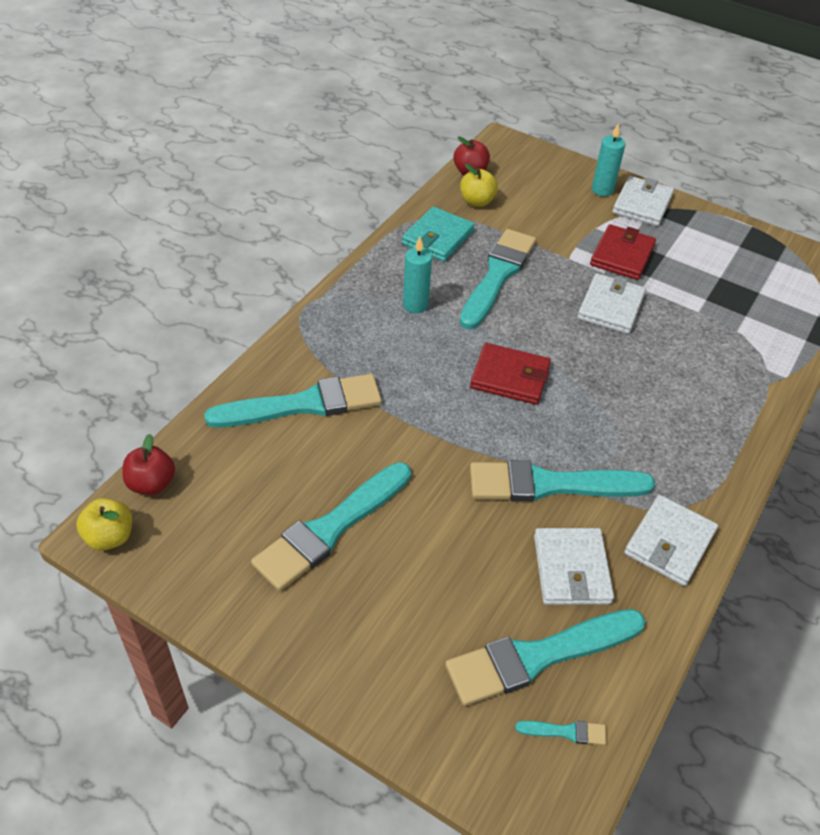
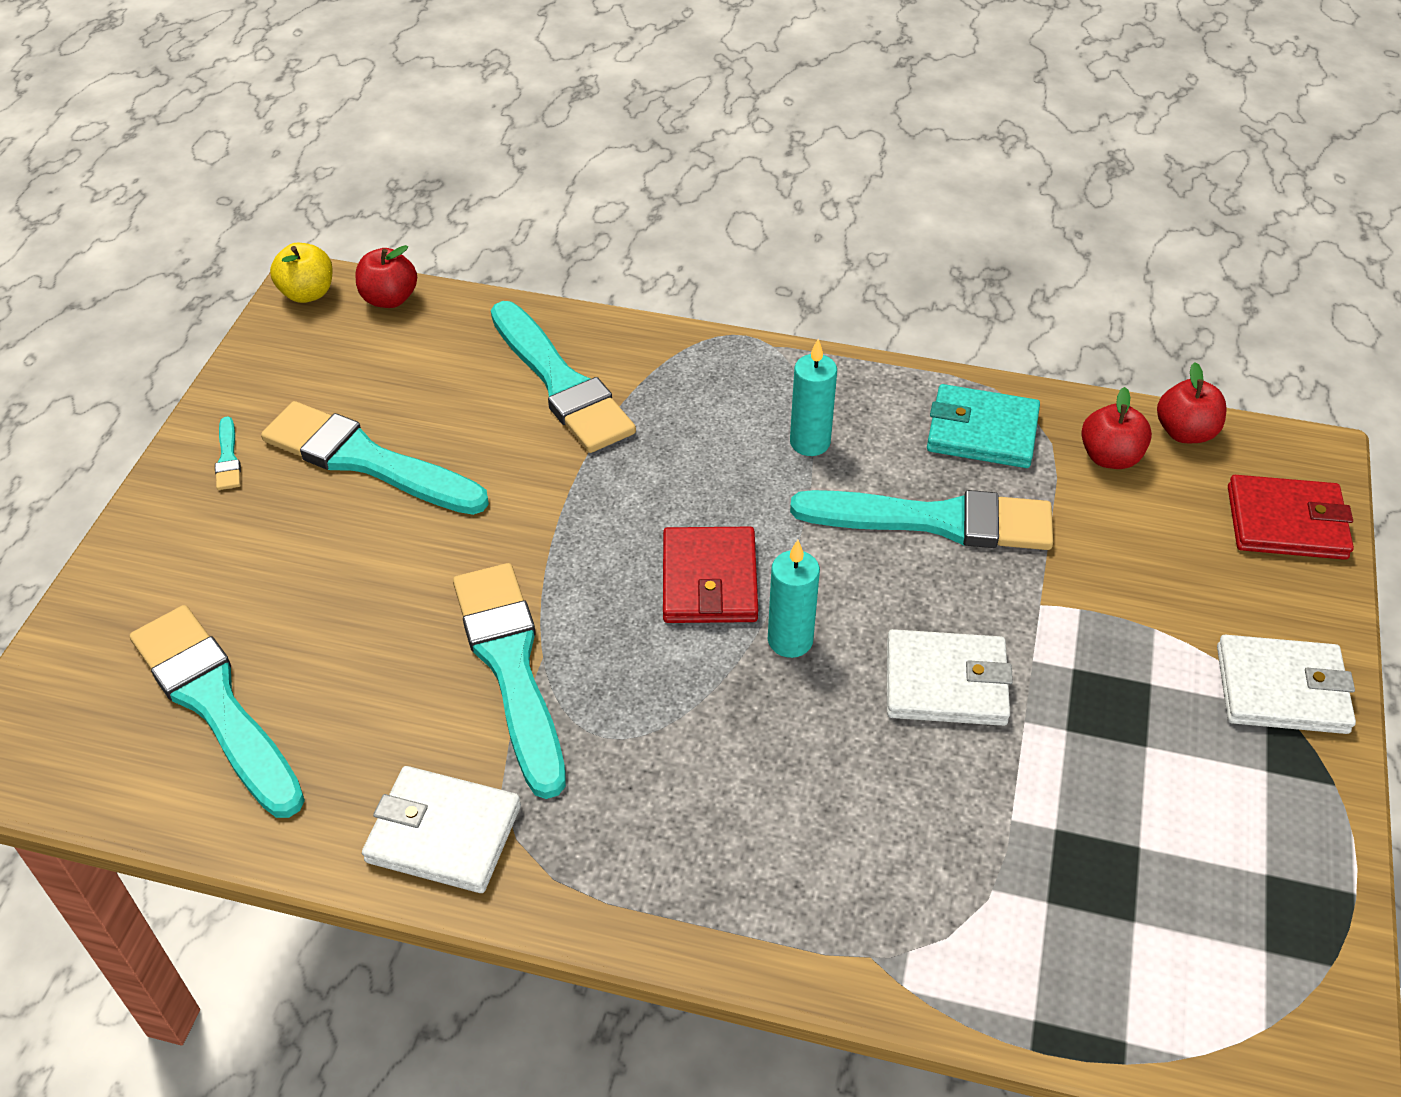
camera: 75 degrees right, 0 degrees up
(477, 201) = (1110, 457): yellow apple -> red apple
(565, 732) = (109, 752): turquoise brush -> turquoise brush (228, 458)
(571, 569) = (364, 718): white wallet -> none
(602, 190) = (1279, 621): turquoise candle -> turquoise candle (790, 640)
(622, 255) = (1100, 679): red wallet -> red wallet (1286, 522)

